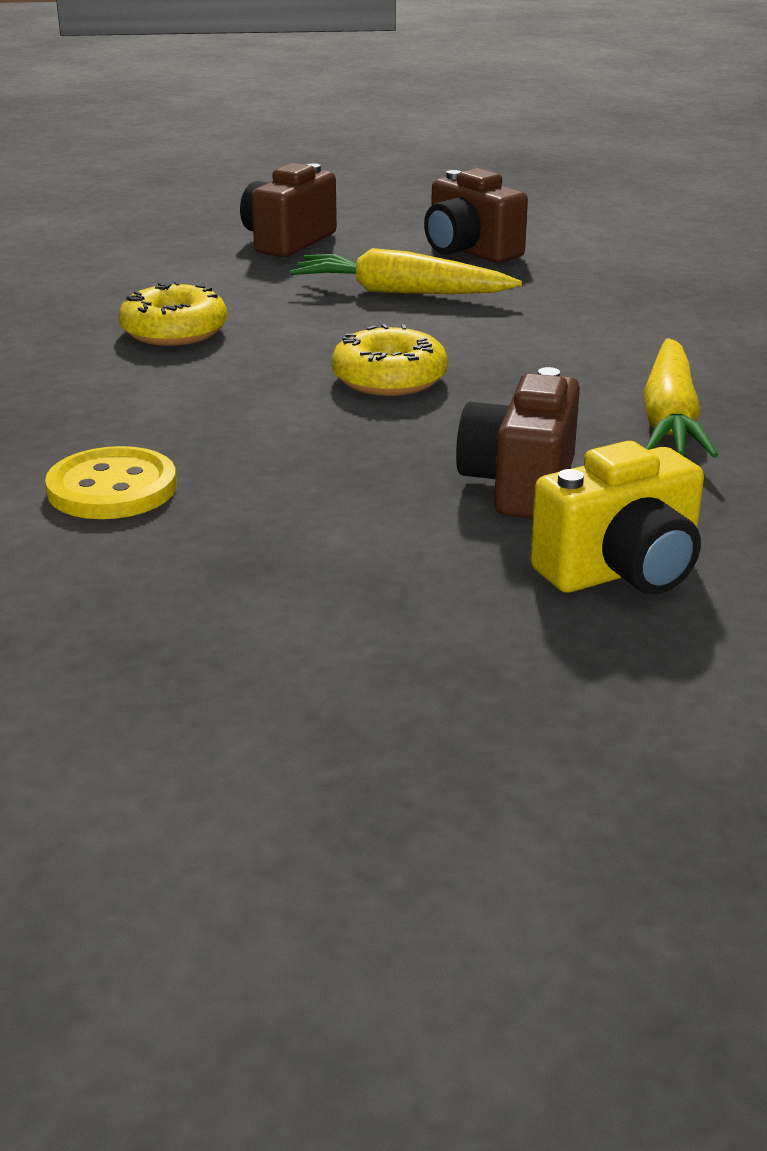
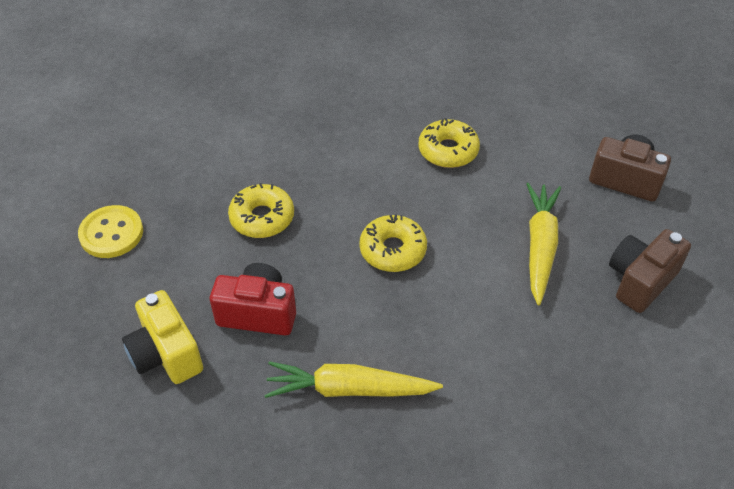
camera: 85 degrees right, 20 degrees up
(112, 488) = (254, 160): yellow button -> yellow button (111, 233)
(282, 481) = (262, 218): none -> yellow donut
(520, 485) = (258, 313): brown camera -> red camera

